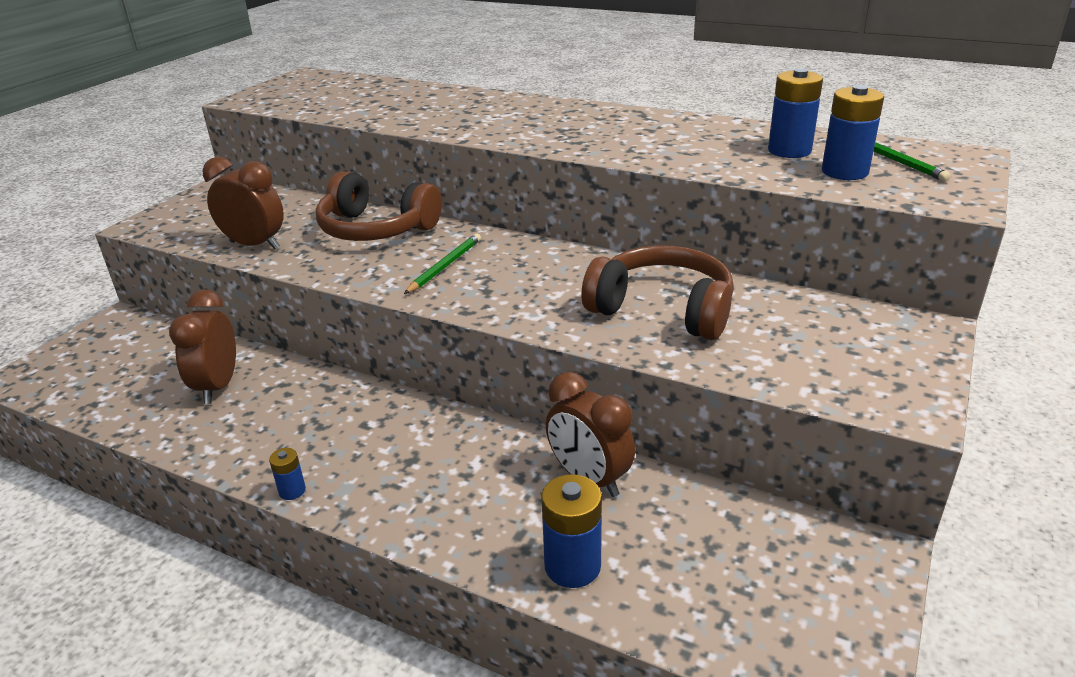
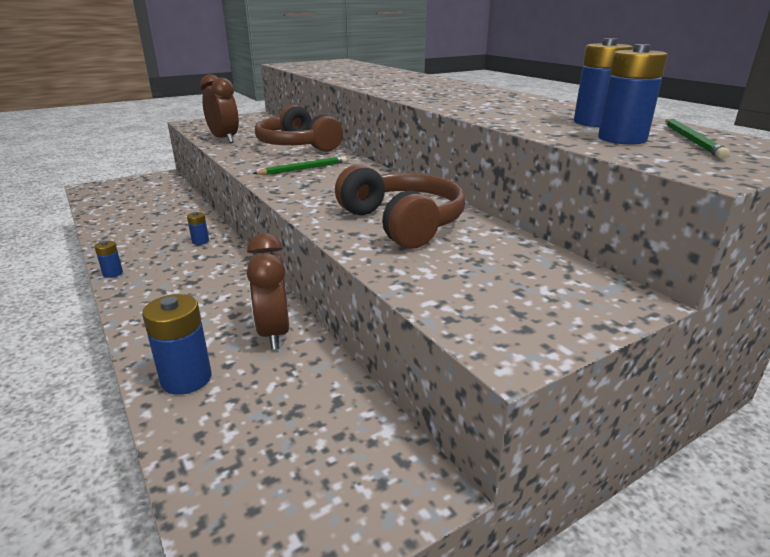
camera: 30 degrees right, 5 degrees down
(218, 386) = (157, 215): brown clock -> none
(340, 403) = (200, 241): none -> blue battery

